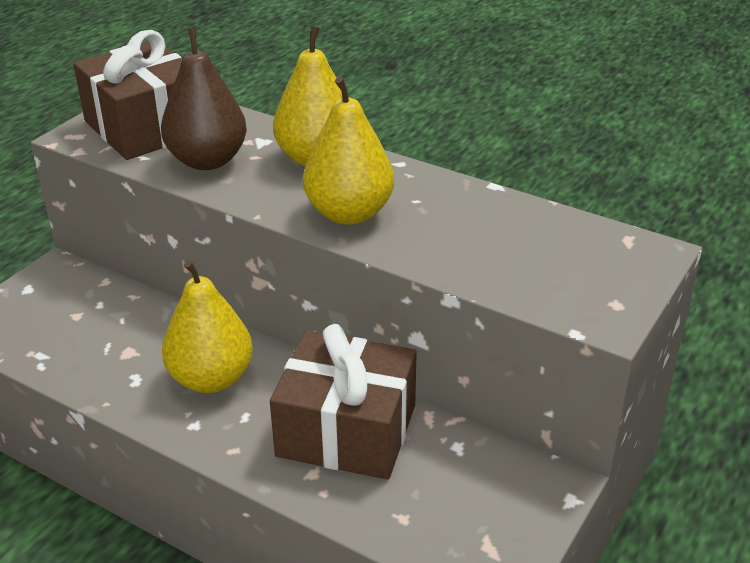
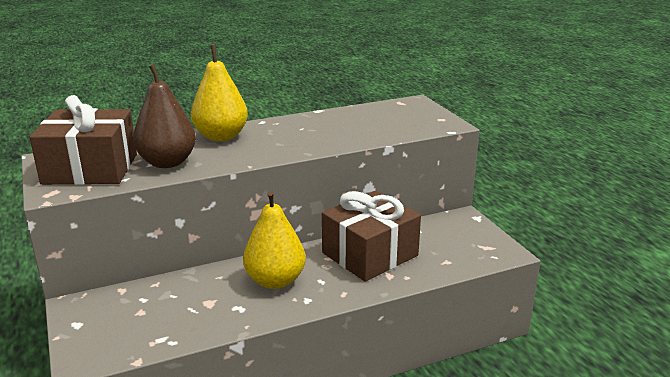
camera: 55 degrees left, 10 degrees down
(349, 213) = (287, 144): yellow pear -> none

